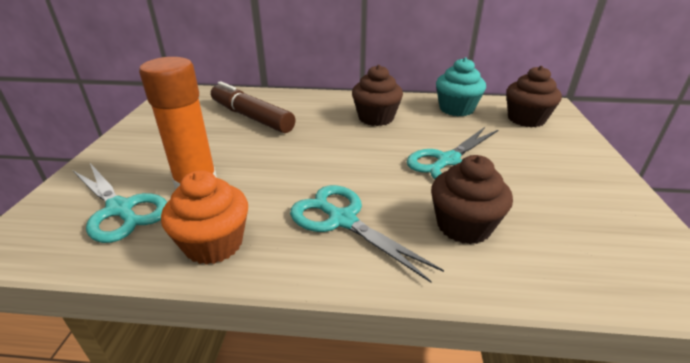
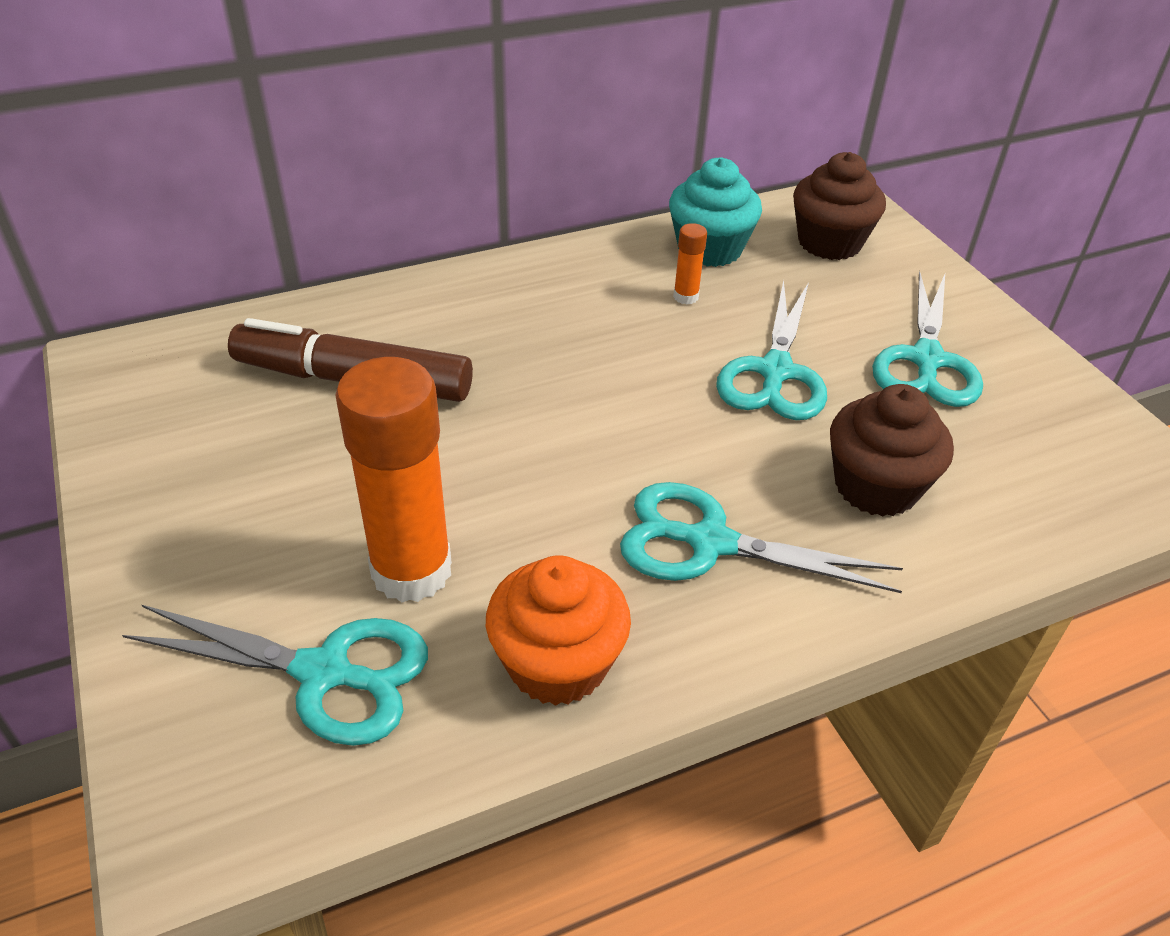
camera: 30 degrees left, 10 degrees up
(376, 118) = (592, 311): brown cupcake -> none
(427, 123) = (685, 297): none -> orange glue stick
(546, 178) = (926, 360): none -> turquoise scissors

